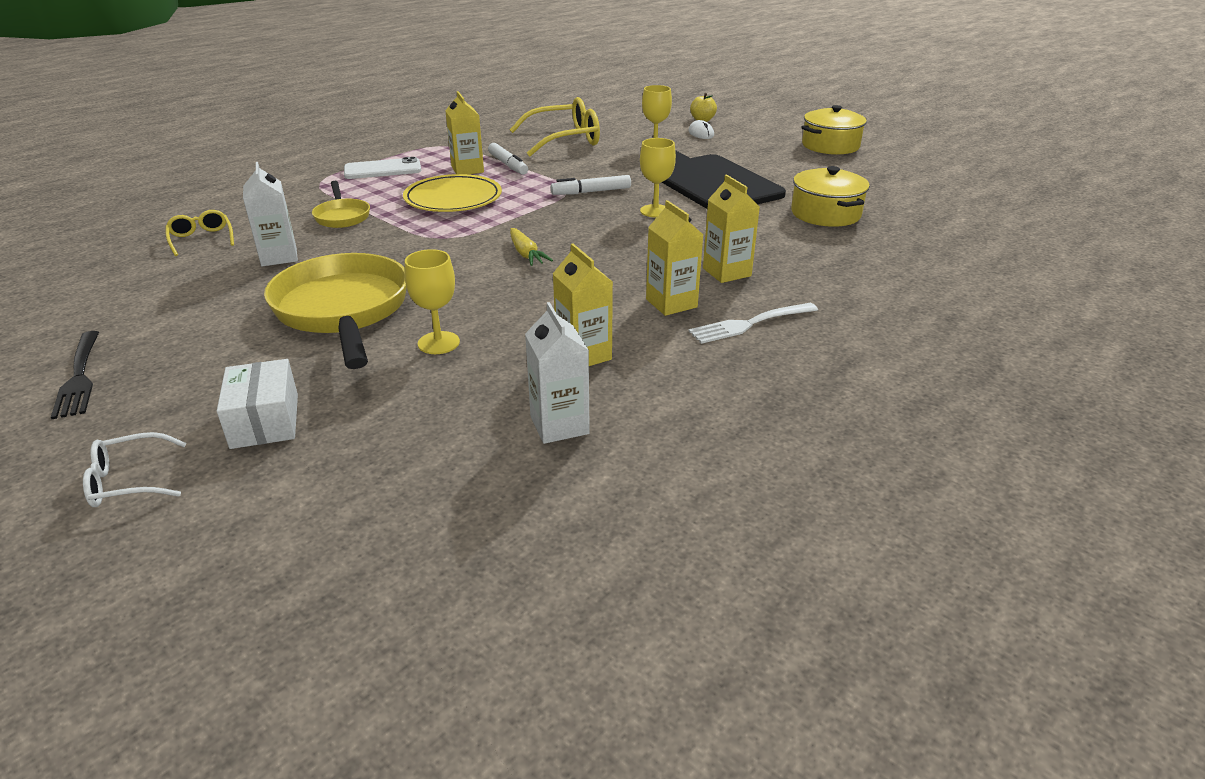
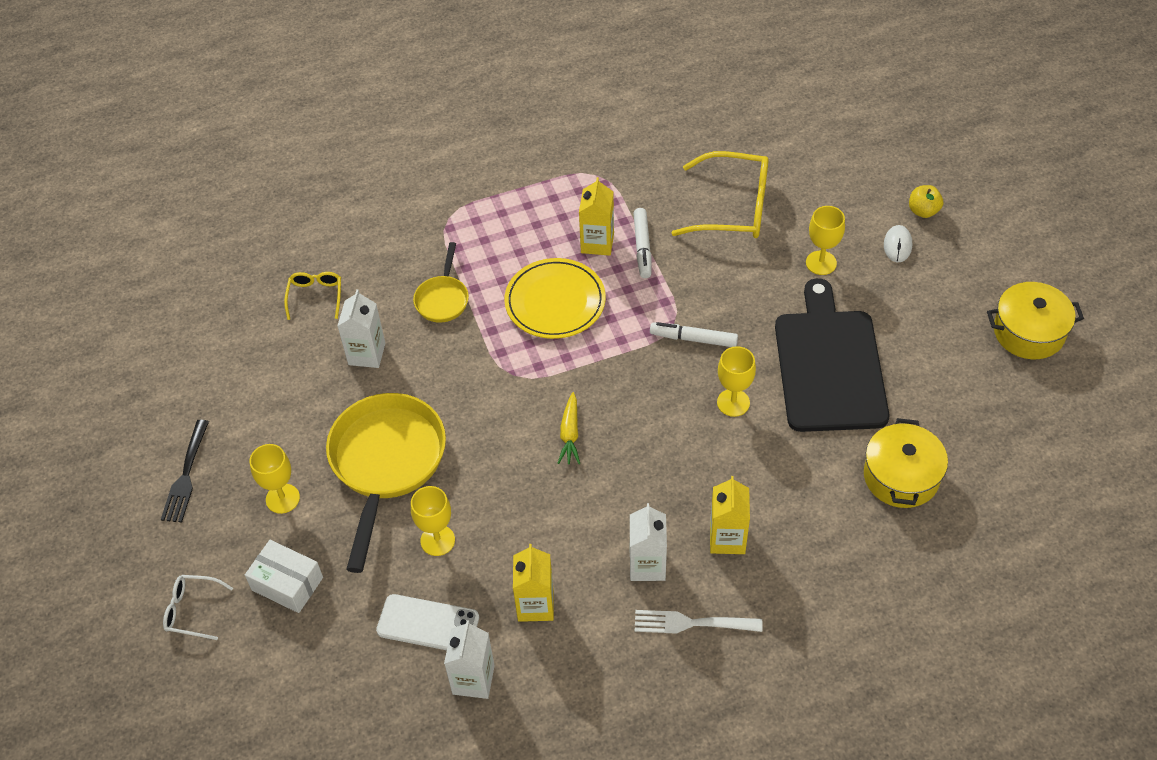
camera: 30 degrees right, 20 degrees up
(225, 362) = (282, 498): none -> yellow goblet
(265, 421) = (287, 584): white box -> white box turned 75 degrees counterclockwise
(382, 169) = (516, 213): white phone -> white phone (428, 624)
(671, 303) = (647, 565): yellow carton -> white carton

